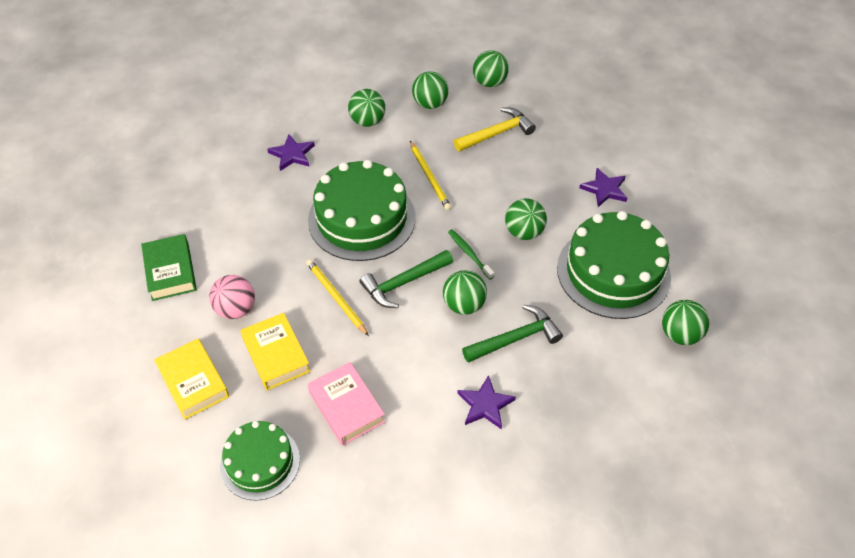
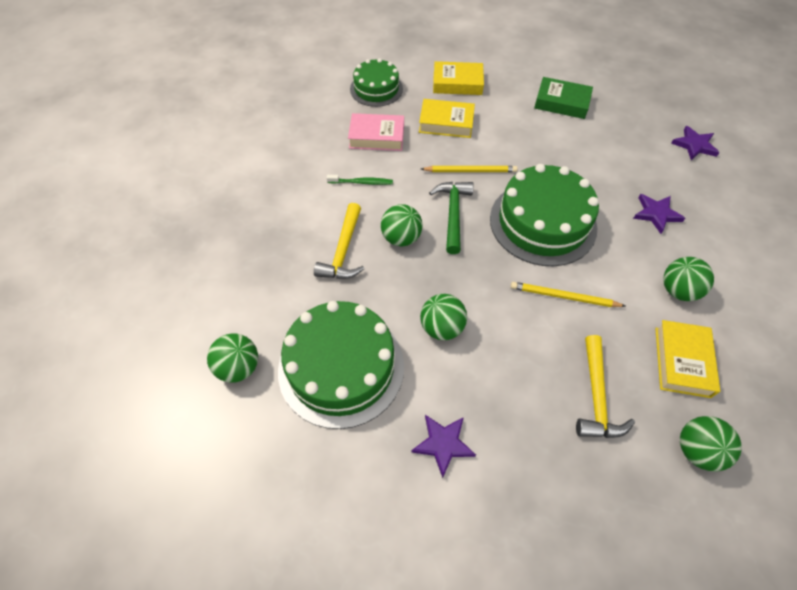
camera: 125 degrees right, 5 degrees up
(236, 309) = (501, 120): pink ball -> none
(430, 104) = (682, 362): green ball -> yellow book
(469, 254) = (449, 272): green toothbrush -> green toothbrush (361, 182)
(485, 405) = (310, 202): purple star -> purple star (694, 145)
(515, 338) = (343, 251): green hammer -> yellow hammer

